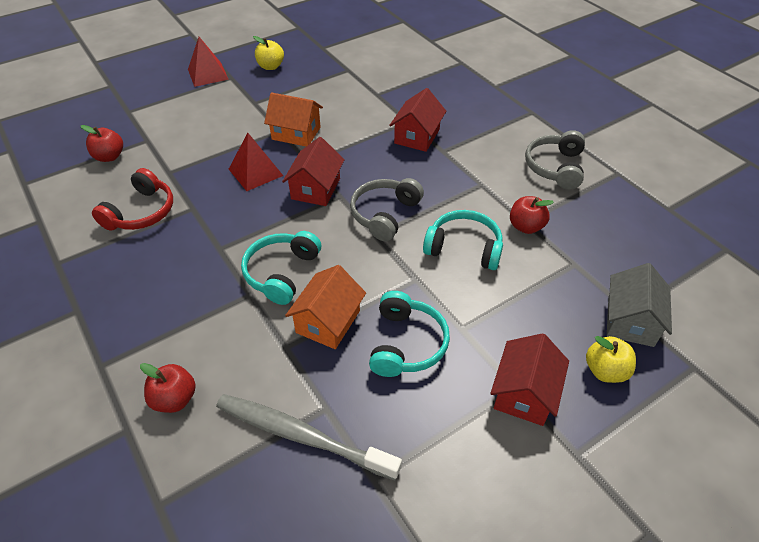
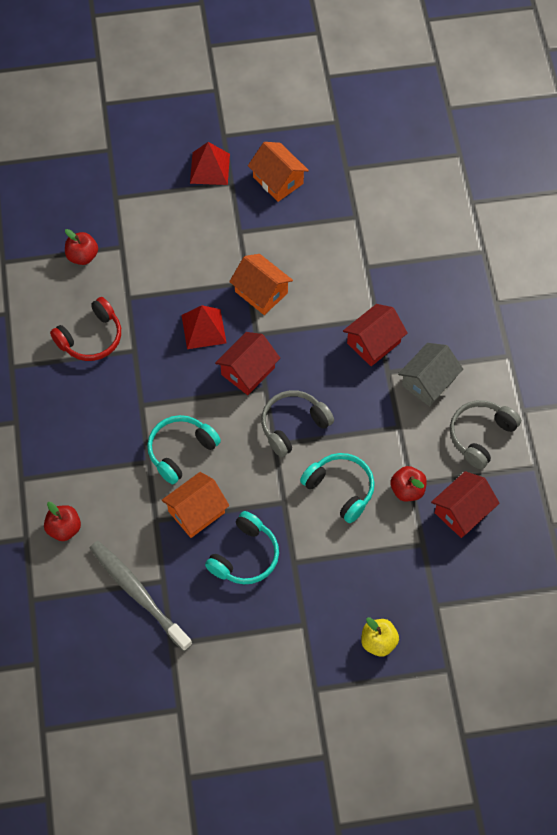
camera: 25 degrees right, 15 degrees up
(270, 66) = (278, 180): yellow apple -> orange house
(524, 393) = (307, 632): red house -> red house (462, 511)
(630, 321) = (429, 613): grey house -> grey house (428, 382)

